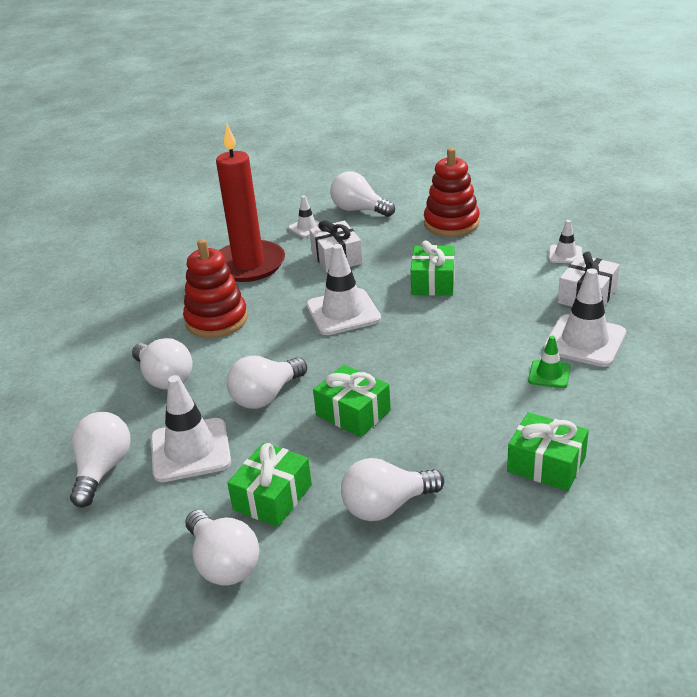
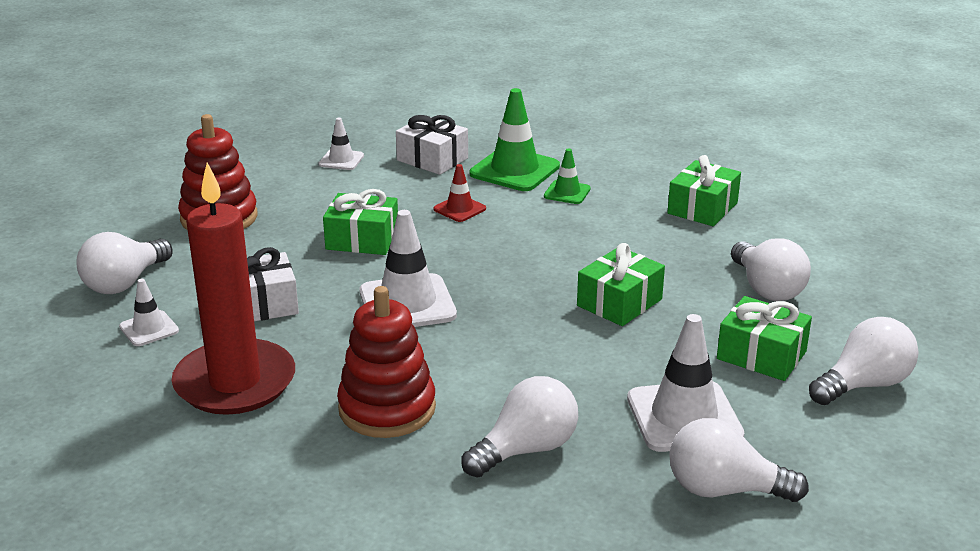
camera: 90 degrees left, 5 degrees down
(266, 396) = (580, 362): white light bulb -> none
(496, 319) = (459, 209): none -> red traffic cone
(584, 341) = (514, 170): white traffic cone -> green traffic cone

